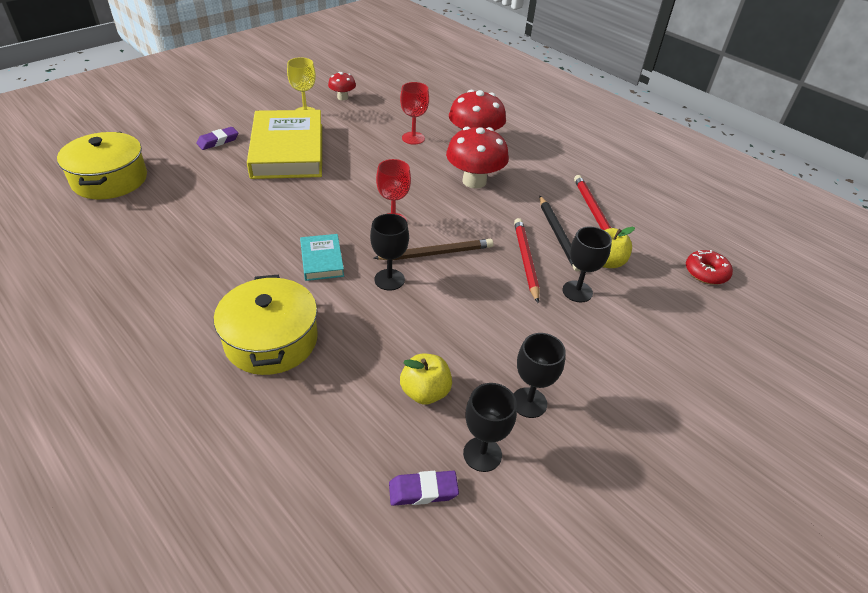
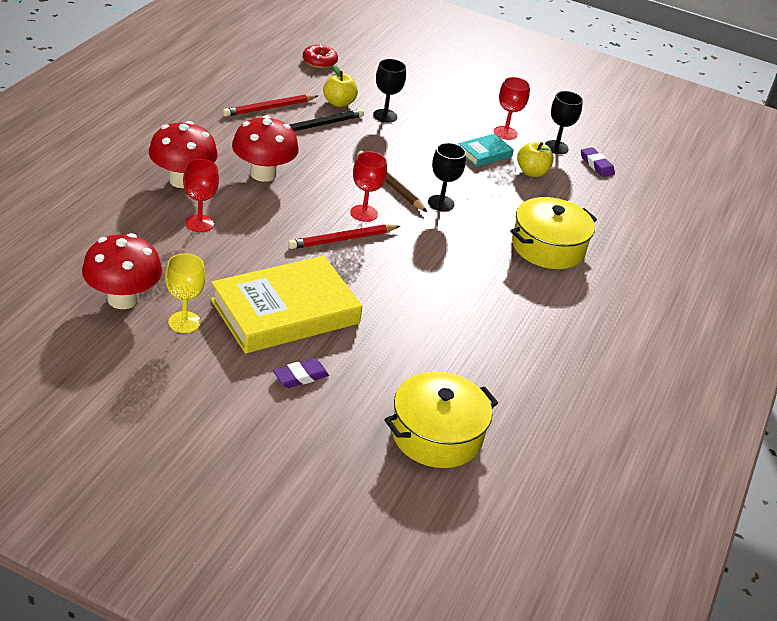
camera: 115 degrees left, 5 degrees down
(218, 141) = (300, 376): purple eraser -> purple eraser turned 60 degrees counterclockwise
(322, 260) = (446, 243): turquoise book -> turquoise book (484, 153)
(342, 97) = (123, 299): red mushroom -> red mushroom, size x1.89
(525, 260) = (365, 139): red pencil -> red pencil (342, 239)
(529, 402) = (505, 133): black goblet -> red goblet

